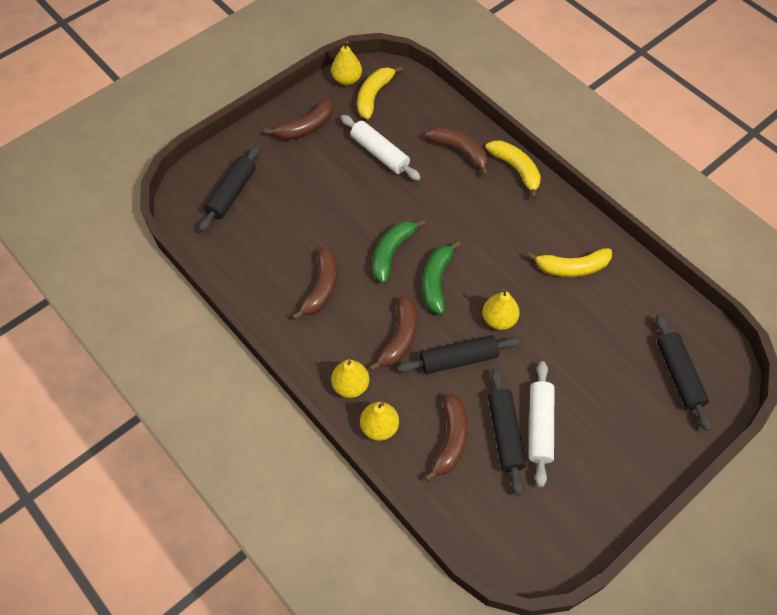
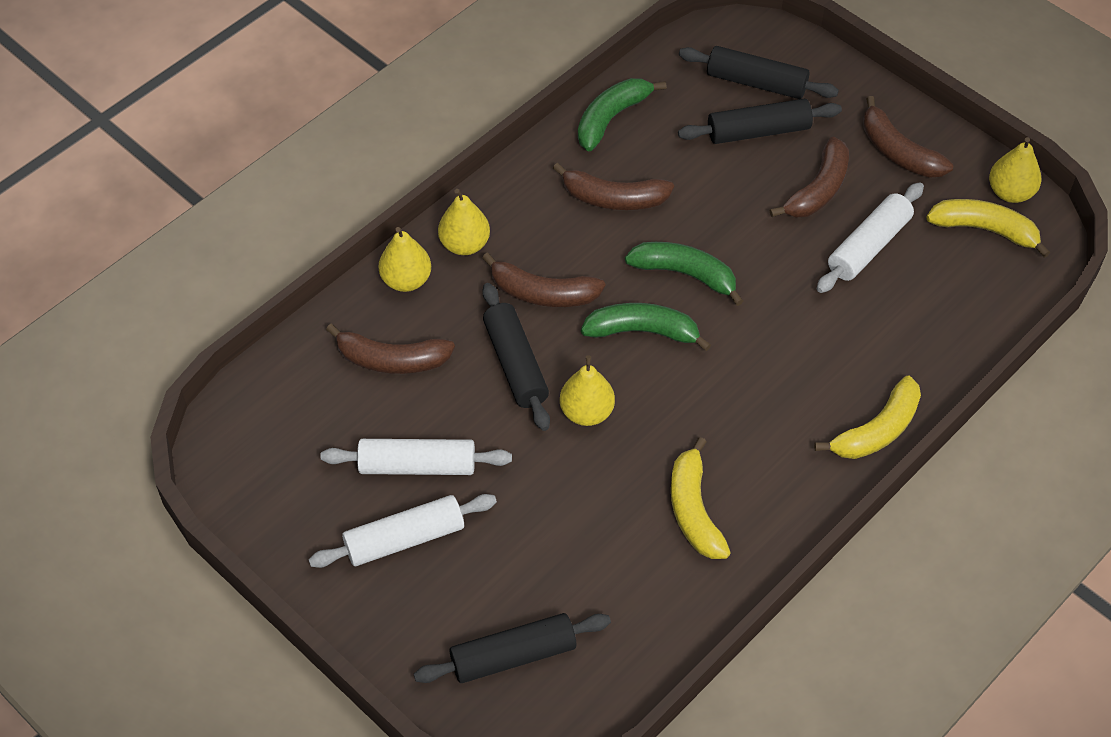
camera: 85 degrees right, 5 degrees down
(247, 282) = (611, 118): none -> green banana
(460, 151) = (897, 351): brown banana -> brown banana (818, 190)
(505, 434) = (403, 423): black rolling pin -> black rolling pin (758, 131)
(597, 437) = (404, 539): none -> white rolling pin

